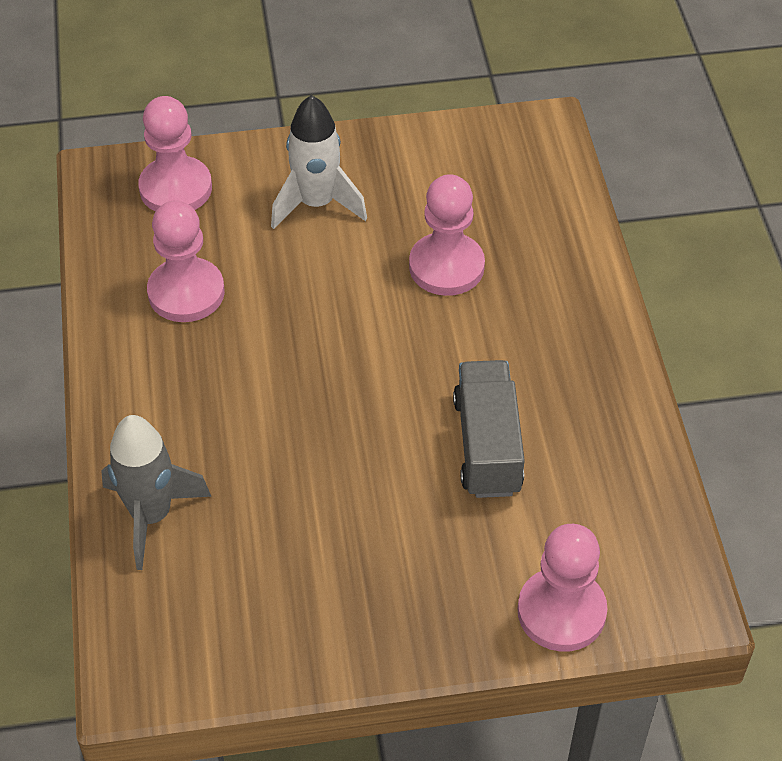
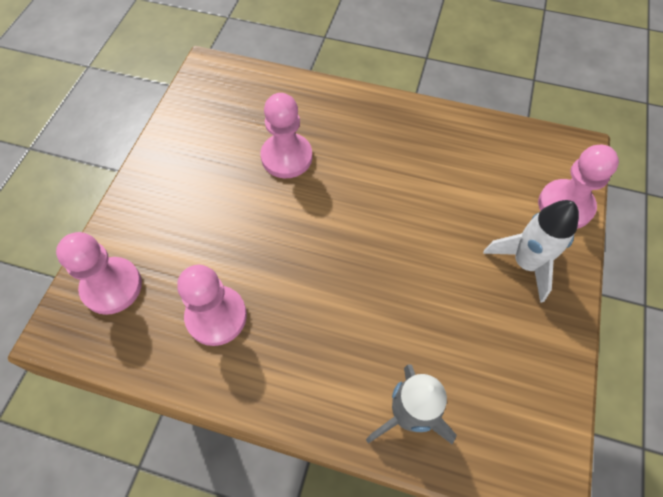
camera: 65 degrees left, 10 degrees up
(316, 204) = (188, 205): white rocket -> white rocket (525, 263)
(487, 445) = (434, 193): grey truck -> none

